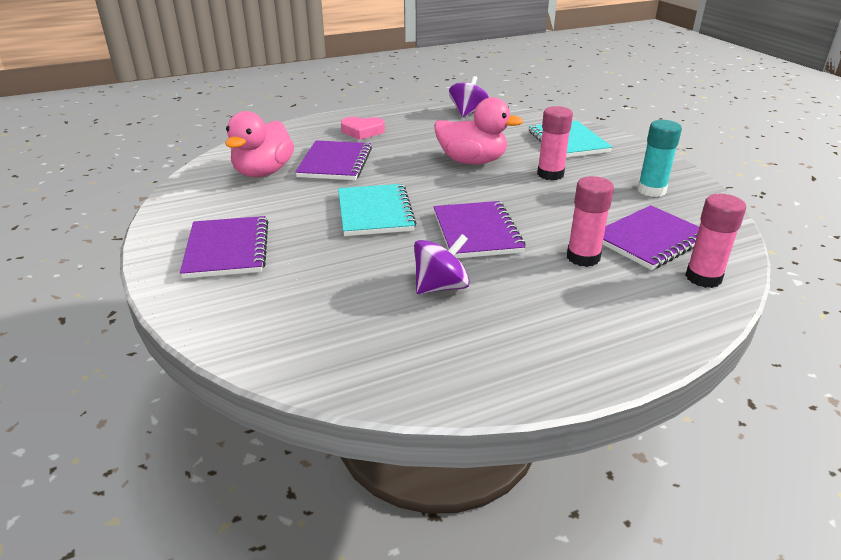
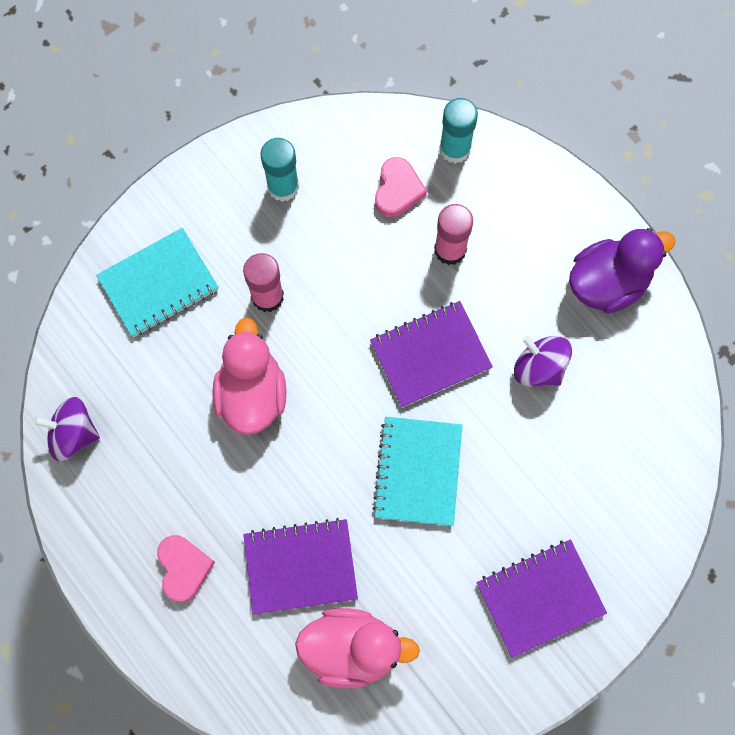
camera: 105 degrees left, 40 degrees up
(375, 212) = (418, 472): turquoise notebook -> turquoise notebook turned 60 degrees counterclockwise
(526, 353) = (608, 283): none -> purple duck
(650, 240) = (397, 190): purple notebook -> pink heart
(703, 278) = (455, 149): pink glue stick -> turquoise glue stick

